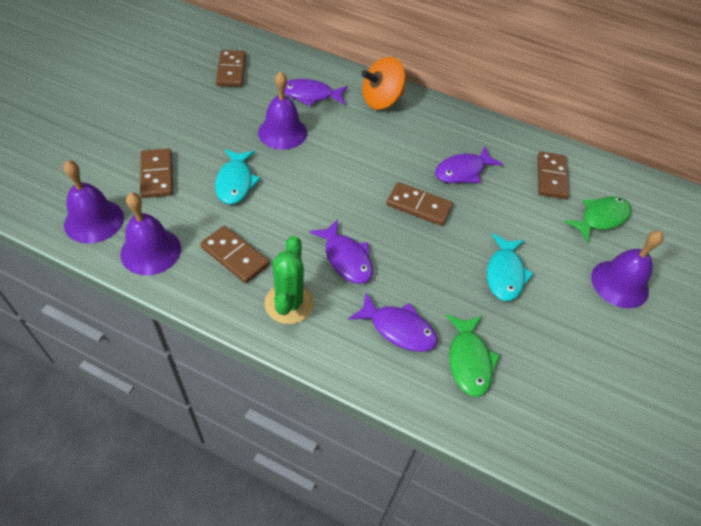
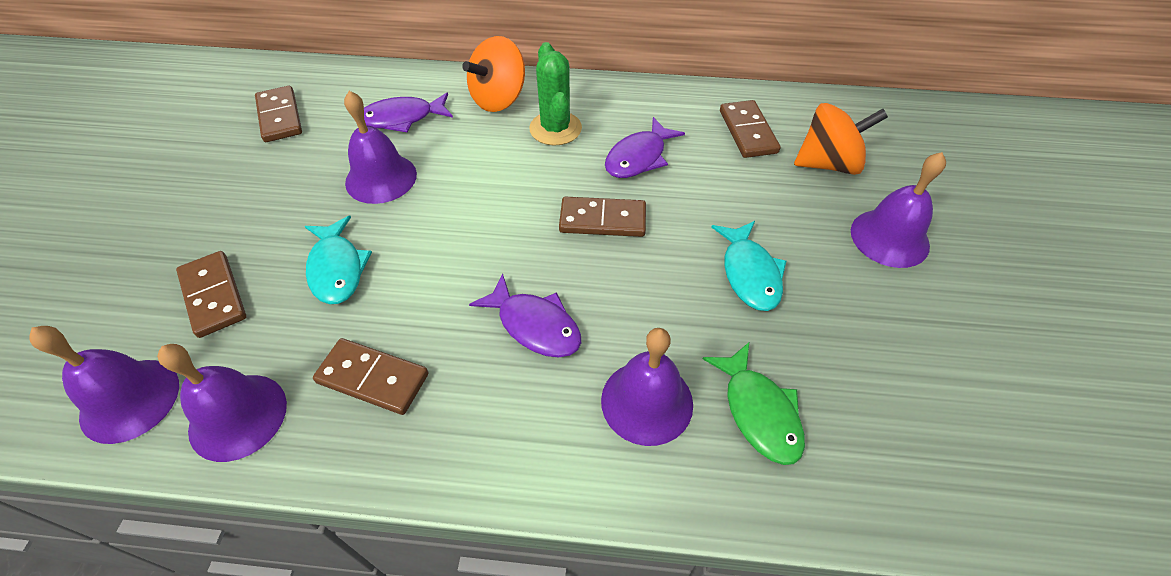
camera: 15 degrees left, 0 degrees up
(289, 303) = (478, 421): green cactus -> green cactus (555, 128)
(398, 329) = (647, 401): purple fish -> purple bell
(601, 218) = (828, 163): green fish -> orange spinning top

